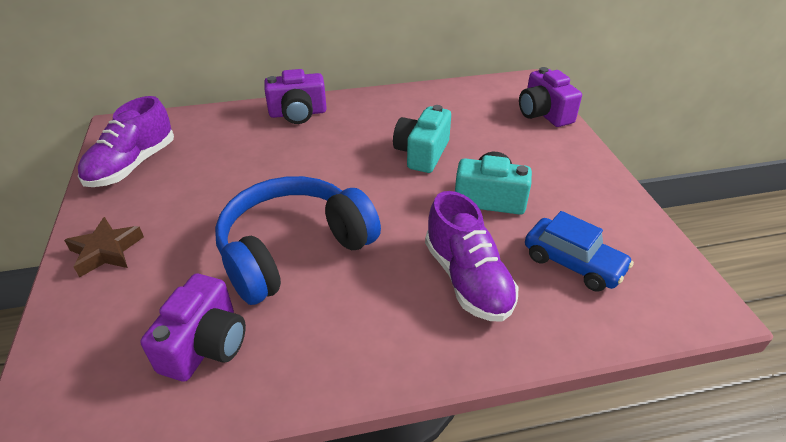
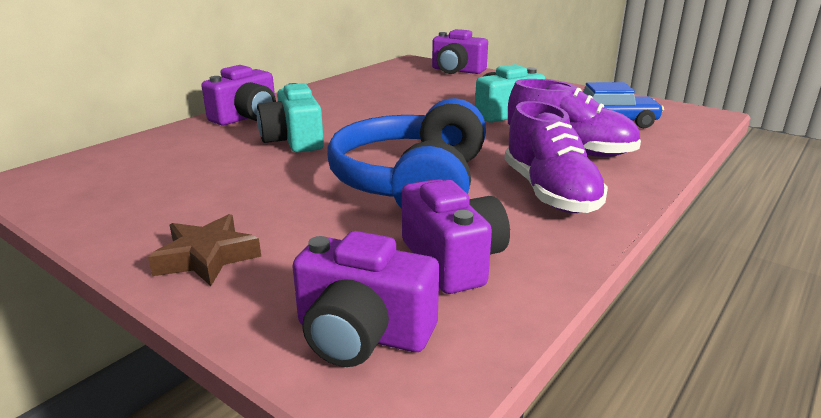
camera: 40 degrees left, 15 degrees down
(84, 369) = (362, 334): none -> purple camera
(132, 165) = (108, 197): purple shoe -> purple shoe (549, 192)
(422, 153) = (409, 108): turquoise camera -> turquoise camera (293, 140)

